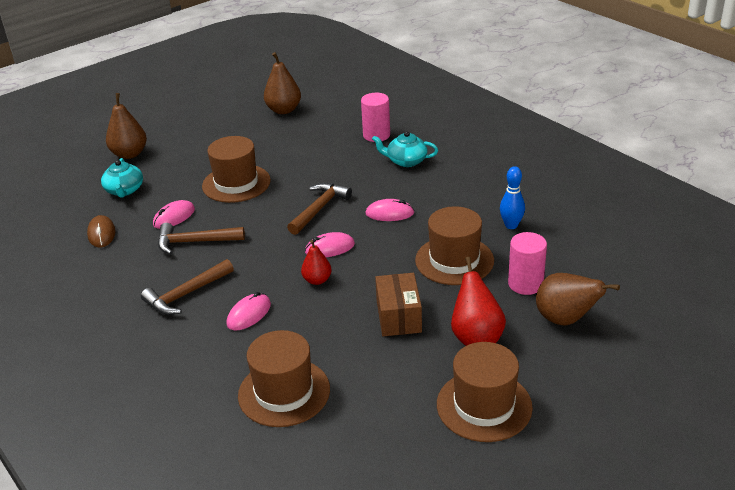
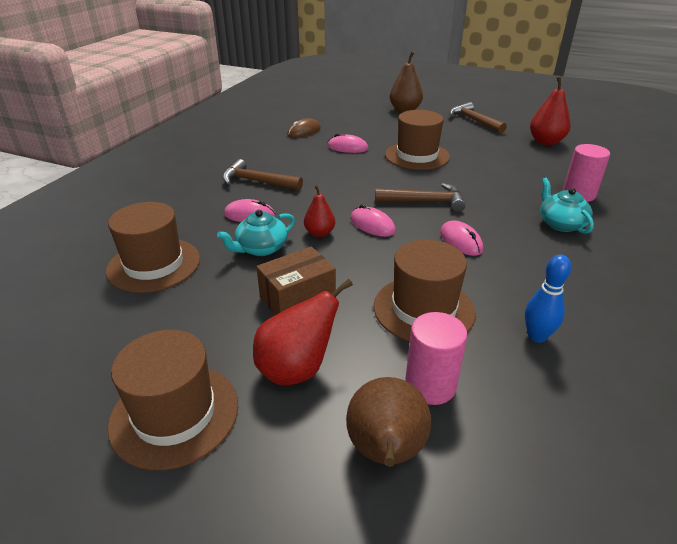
camera: 60 degrees right, 0 degrees up
(124, 190) = (361, 122): turquoise teapot -> turquoise teapot (261, 248)
(195, 242) = (324, 164): brown hammer -> brown hammer (474, 121)
(283, 110) = (546, 142): brown pear -> red pear

